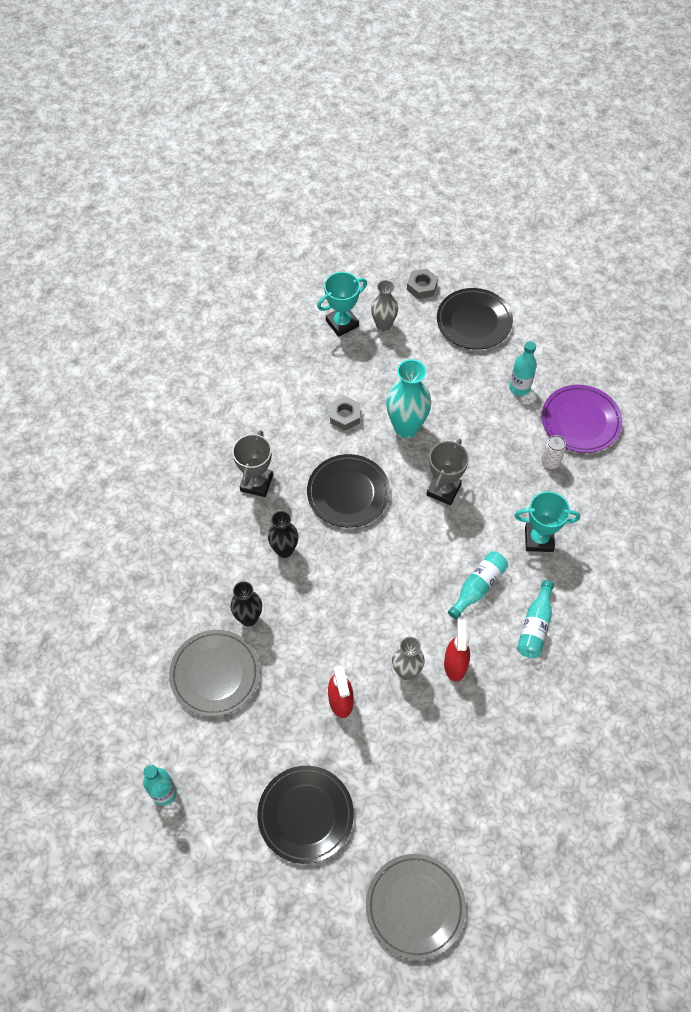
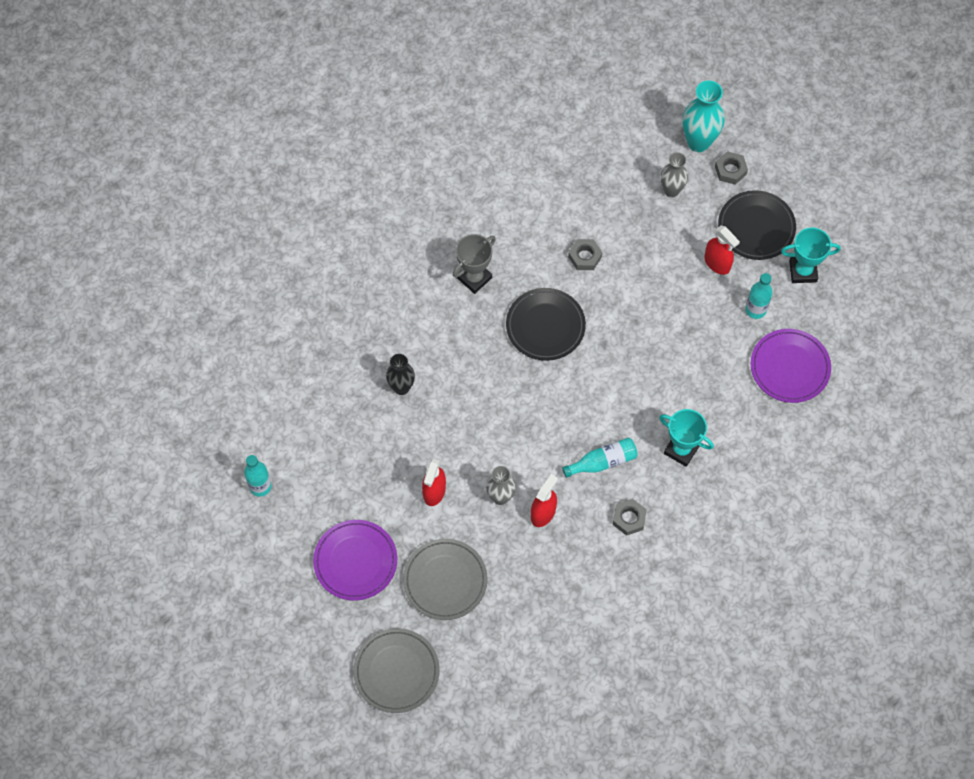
camera: 30 degrees right, 5 degrees up
(215, 674) = (349, 418): grey plate -> grey plate (445, 580)
(284, 550) = (463, 347): black vase -> none
(305, 815) = (355, 561): black plate -> purple plate
(342, 323) = (635, 170): turquoise trophy -> turquoise trophy (803, 271)
(406, 428) = (631, 294): turquoise vase -> turquoise vase (698, 142)
(443, 490) = (628, 365): grey trophy -> none
(461, 366) = (717, 263): none -> red spray bottle
(535, 626) = (629, 518): turquoise bottle -> grey nut
(550, 462) = (737, 389): white can -> none

